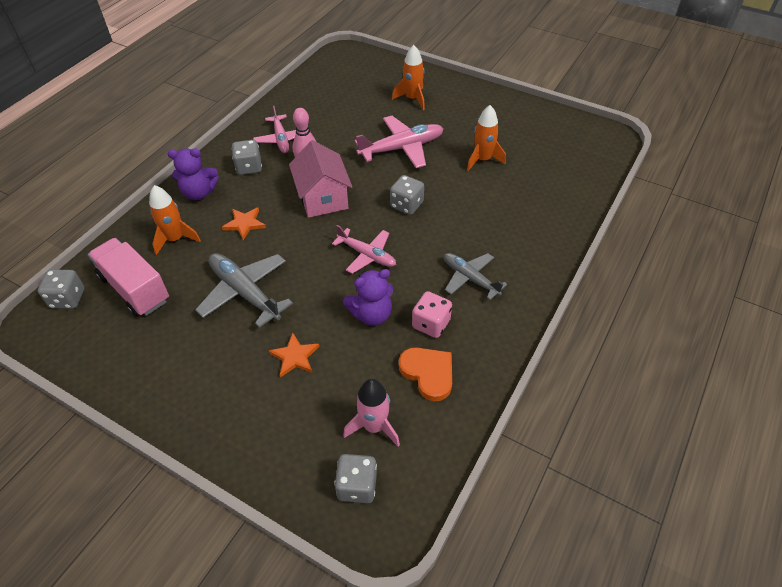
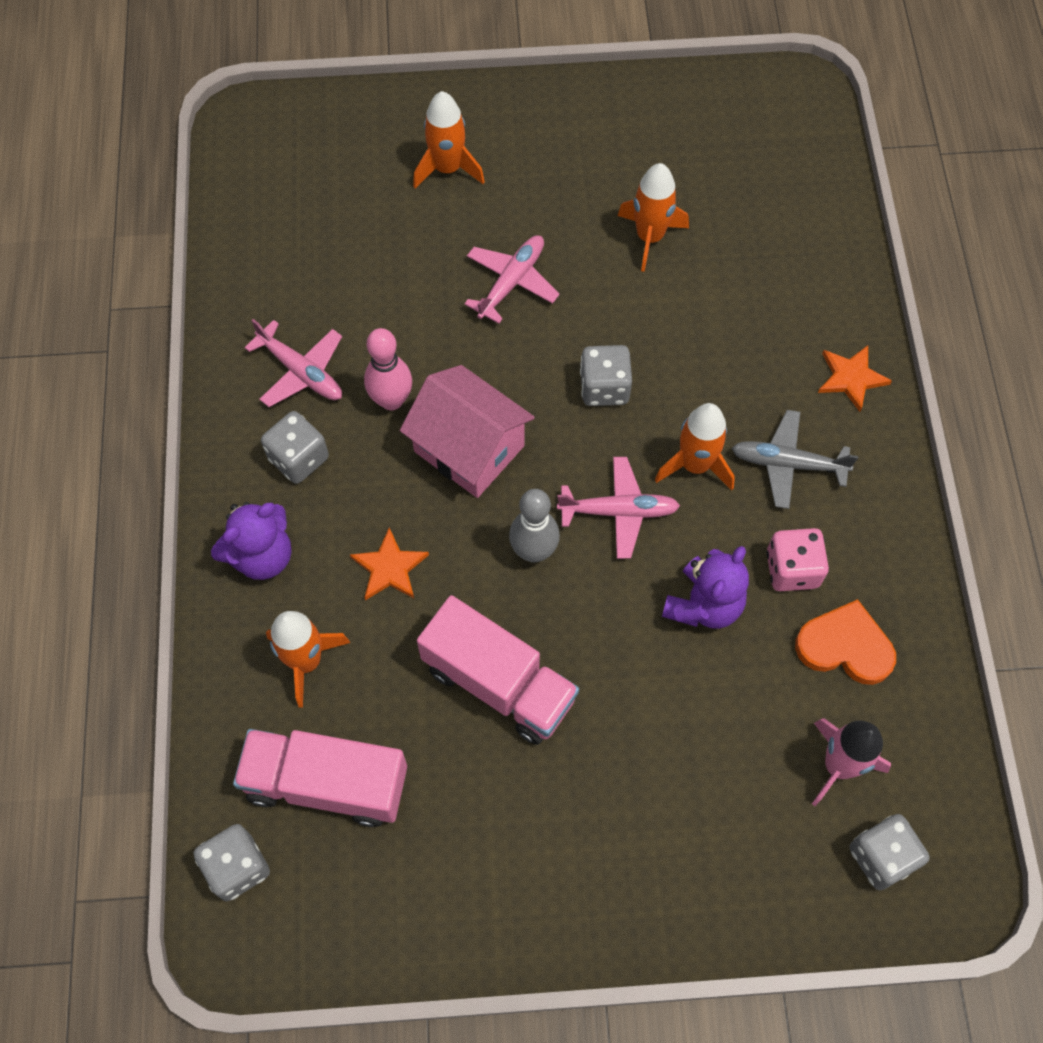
camera: 35 degrees left, 15 degrees up
(245, 292) = (499, 683): grey plane -> pink truck
(295, 356) = (656, 736): orange star -> orange star (851, 378)
(312, 250) = (534, 551): none -> grey bowling pin
(401, 148) = (511, 282): pink plane -> pink plane, size x0.66
(422, 255) = (695, 465): none -> orange rocket

